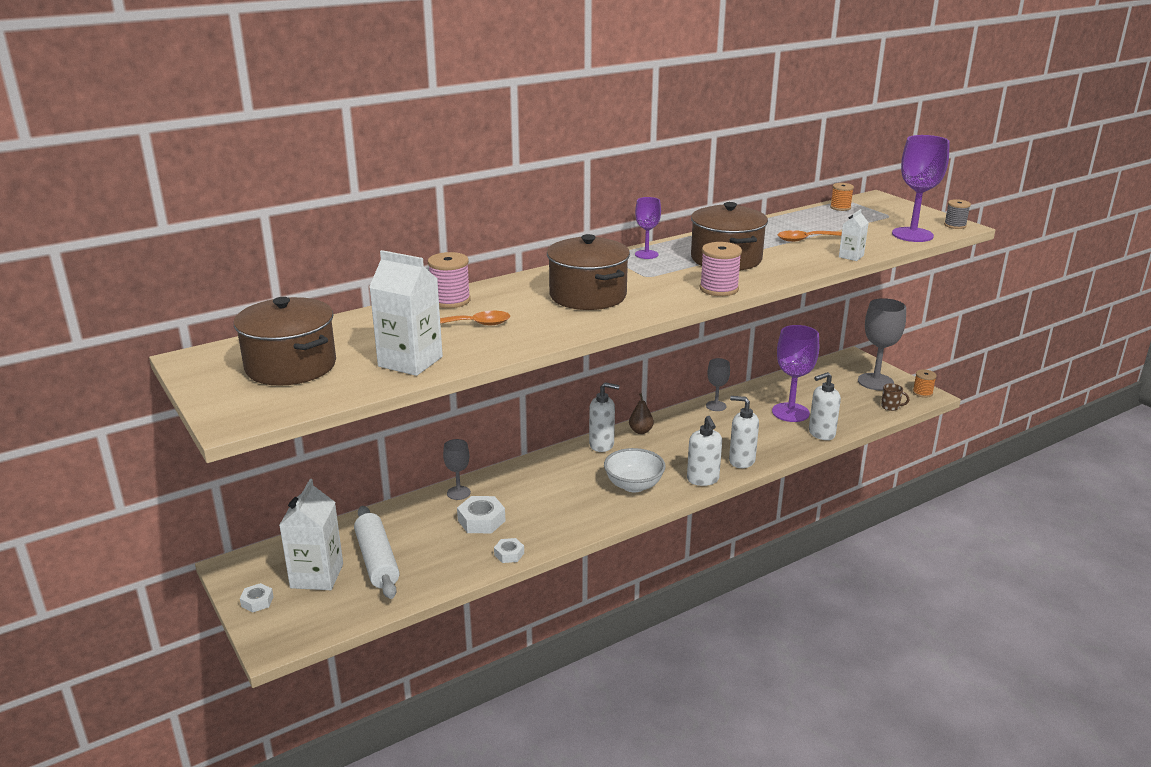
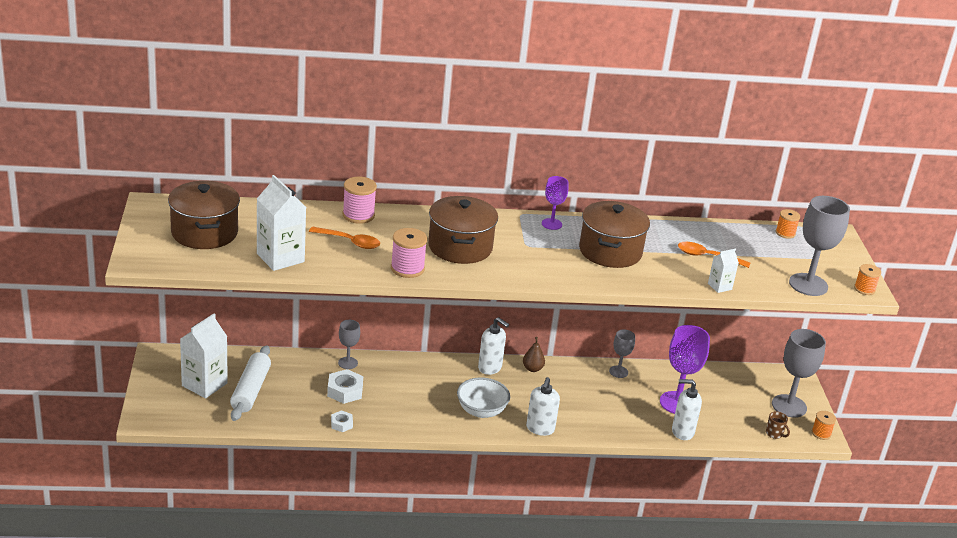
camera: 25 degrees right, 5 degrees up
(257, 601) = (155, 386): white nut -> none
(719, 289) = (567, 277): pink spool -> pink spool (407, 268)
(741, 461) = (588, 426): white soap dispenser -> none
(912, 235) = (808, 285): purple goblet -> grey goblet
(955, 225) = (864, 289): grey spool -> orange spool

